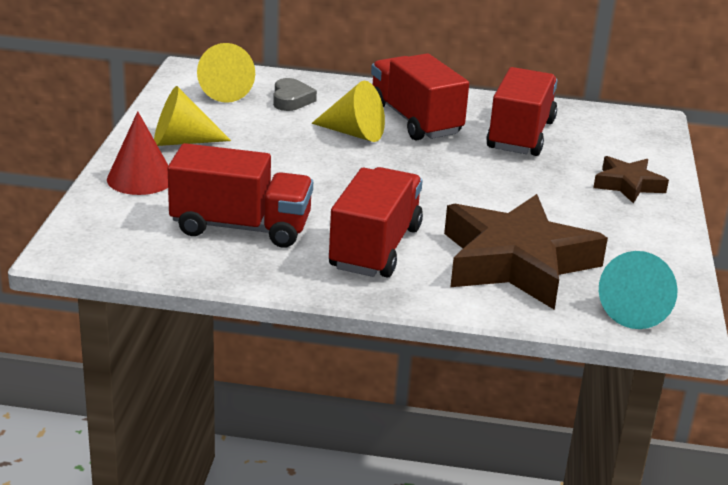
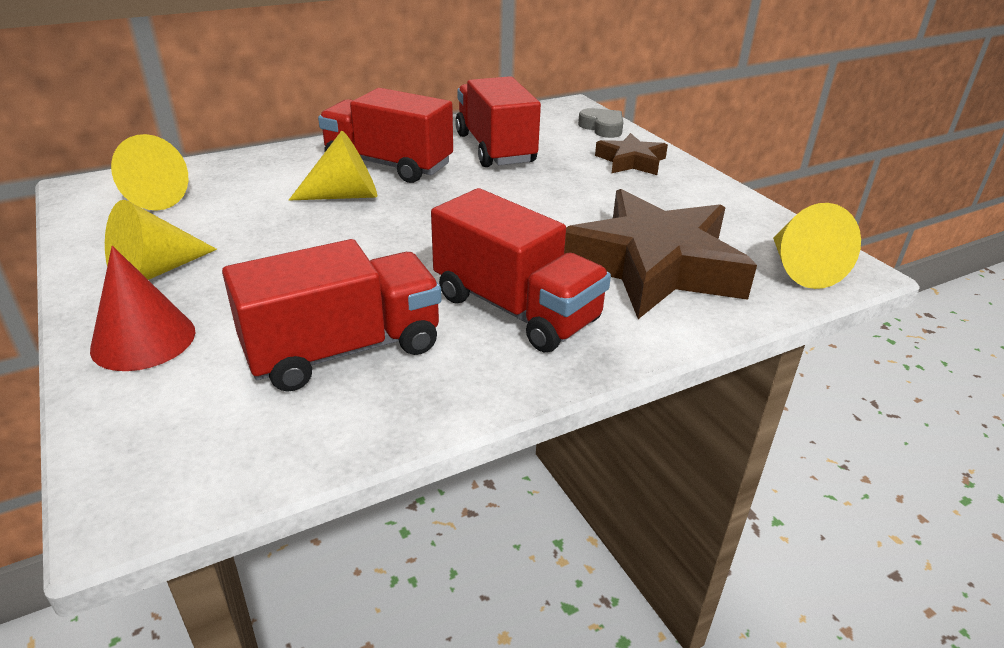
camera: 35 degrees left, 5 degrees up
(291, 100) = (239, 183): grey heart -> grey heart (602, 127)
(375, 248) = (515, 309): red truck -> red truck turned 150 degrees clockwise
(637, 310) = (801, 268): turquoise cone -> yellow cone

